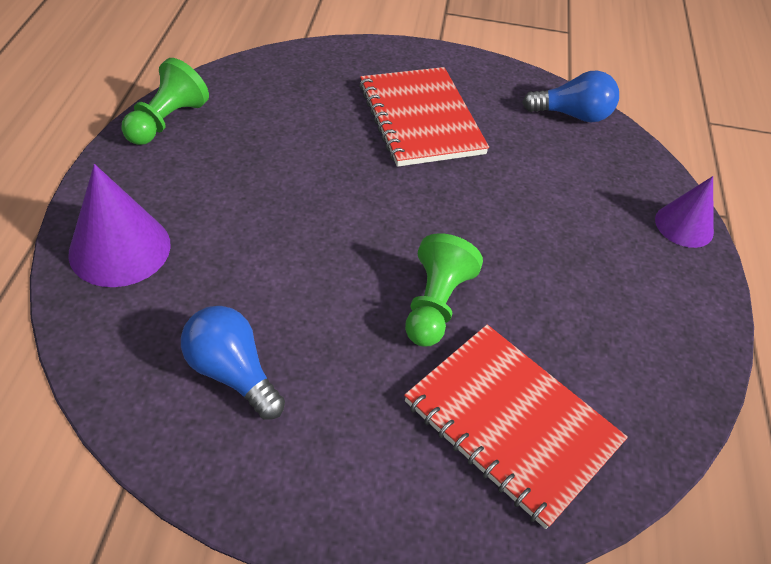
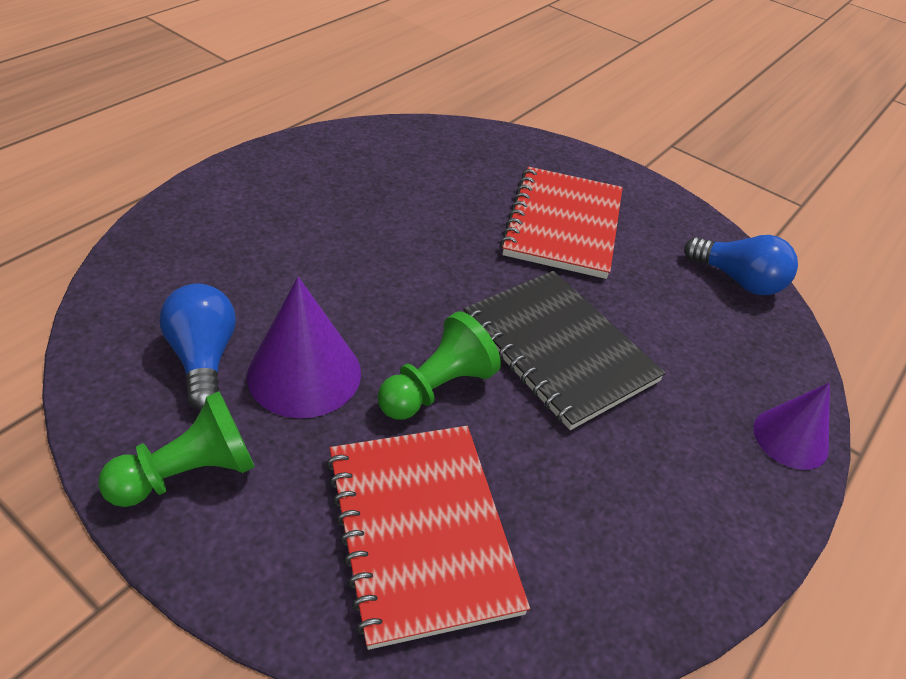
camera: 30 degrees right, 5 degrees down
(120, 248) = (202, 224): purple cone -> purple cone (304, 373)
(167, 121) = (326, 145): green pawn -> green pawn (189, 473)
(495, 229) = (558, 349): none -> black notebook

